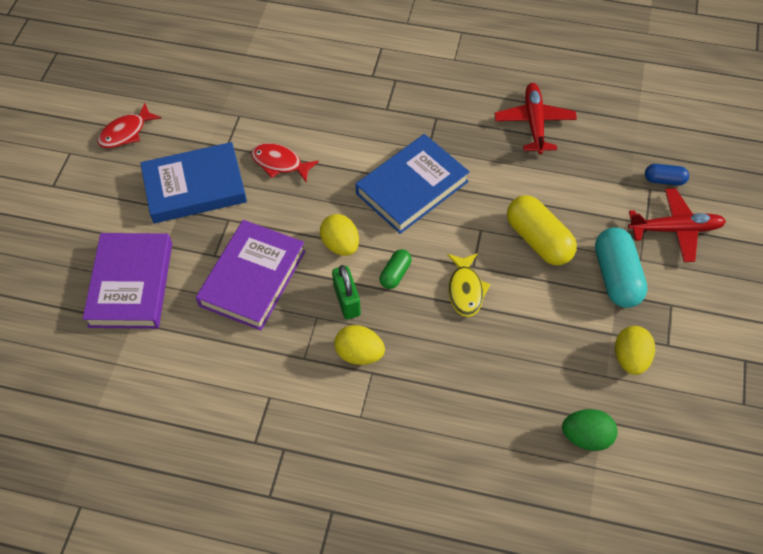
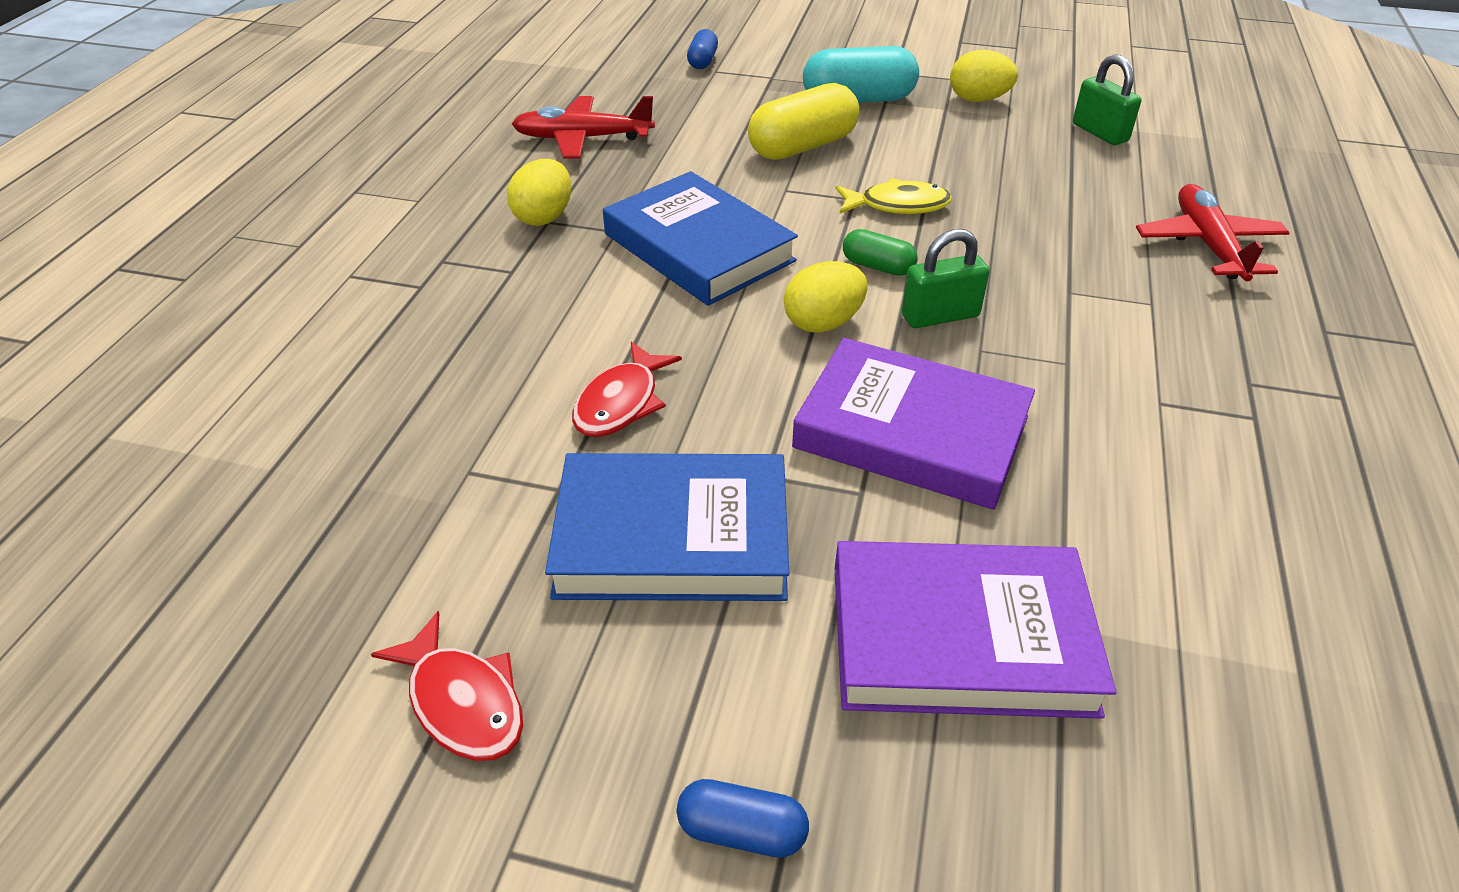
camera: 90 degrees left, 15 degrees down
(65, 212) = (742, 831): none -> blue capsule
(195, 187) = (672, 537): blue book -> blue book turned 75 degrees counterclockwise
(359, 354) = (1039, 303): yellow egg -> yellow egg (544, 217)
(586, 437) = (1100, 132): green egg -> green padlock
(675, 229) = (781, 61): red plane -> red plane (1208, 245)

